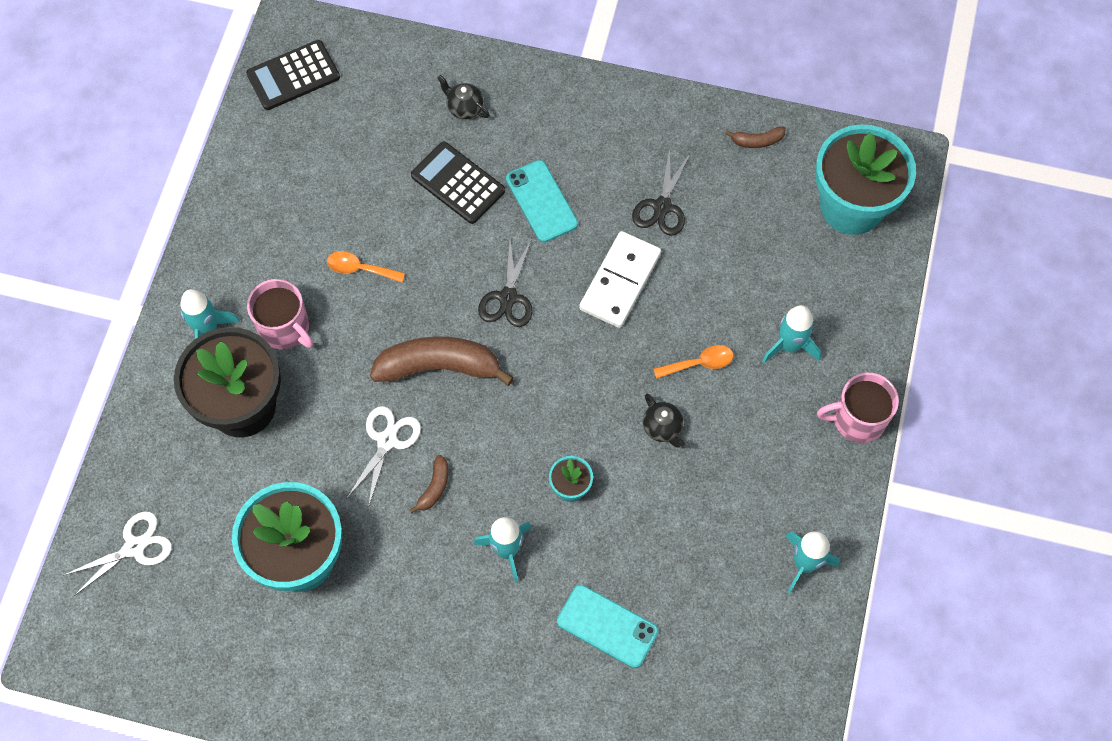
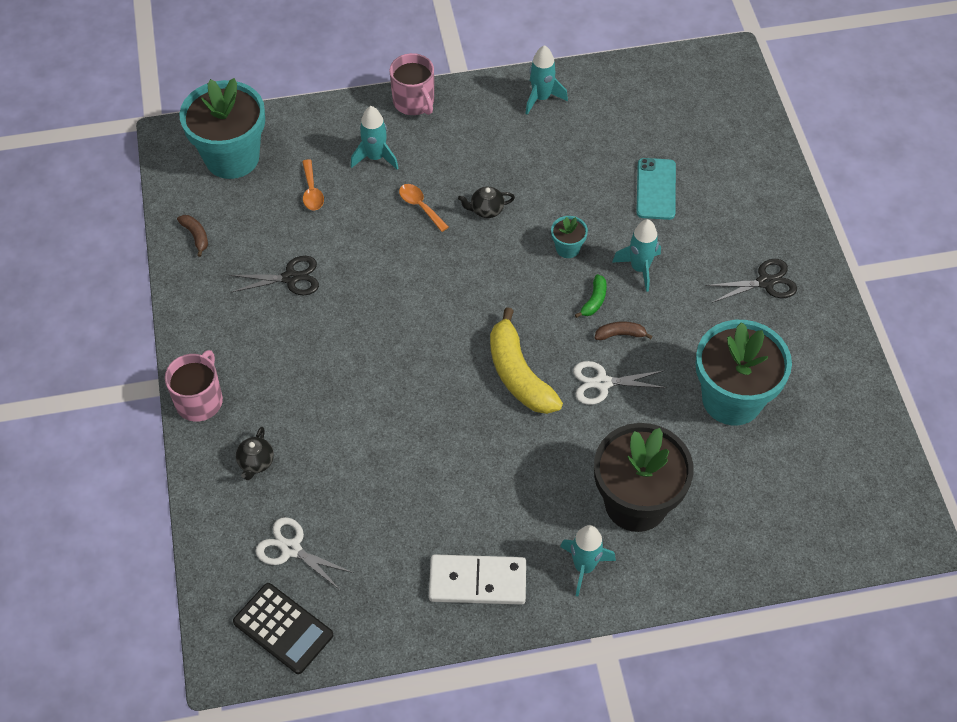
camera: 115 degrees left, 10 degrees down
(134, 547) = (801, 523): white scissors -> white scissors (291, 549)
(285, 328) = (547, 505): pink mug -> pink mug (200, 400)
(360, 269) = (461, 473): orange spoon -> orange spoon (312, 191)
(439, 367) = (518, 374): brown banana -> yellow banana
(458, 183) = (338, 434): black calculator -> none
(489, 482) = (594, 300): none -> green banana
(508, 297) = (430, 352): black scissors -> black scissors (765, 282)
(541, 201) = (326, 364): turquoise phone -> none
(620, 281) = (375, 281): white domino -> white domino (477, 582)
(662, 428) = (486, 210): black teapot -> black teapot turned 135 degrees counterclockwise

